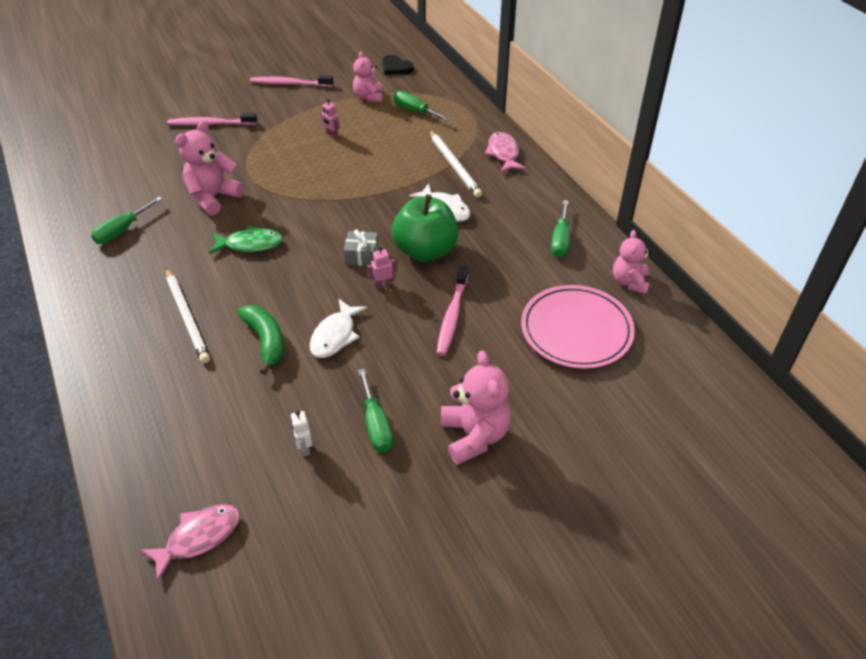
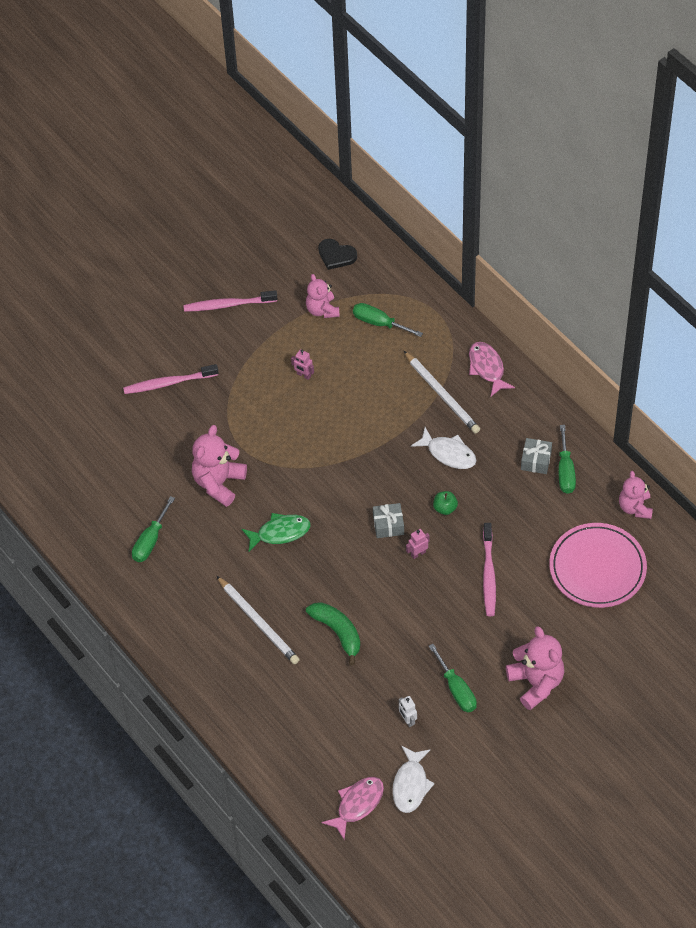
camera: 10 degrees left, 10 degrees up
(335, 336) = (395, 615): white fish -> white fish (411, 785)
(425, 251) = (445, 508): green apple -> green apple, size x0.40
(531, 227) = (536, 460): none -> grey gift

